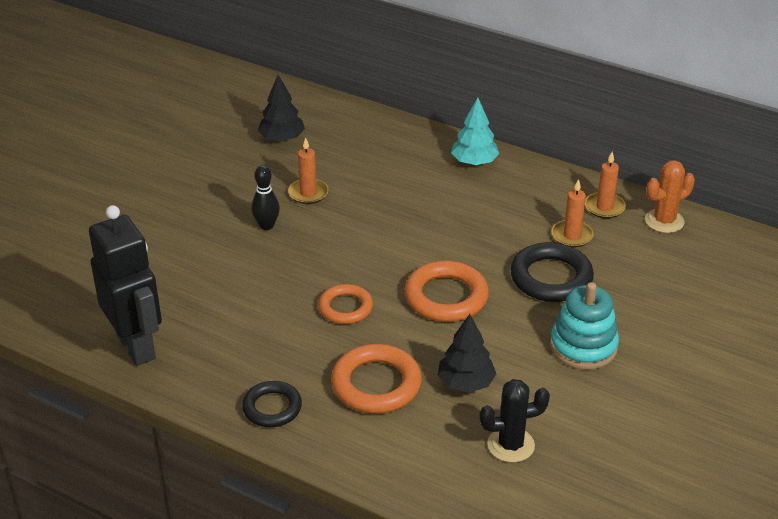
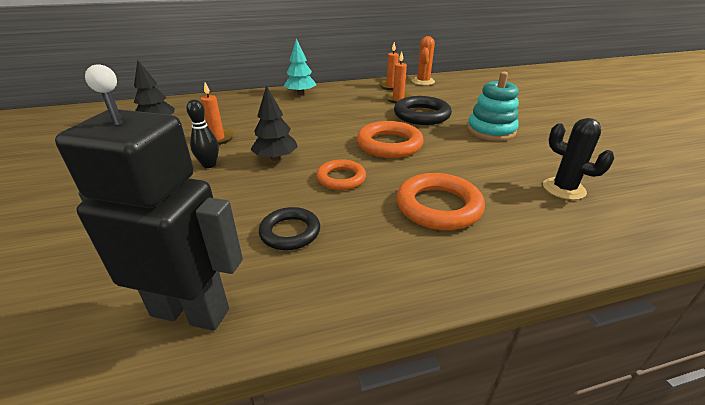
camera: 45 degrees left, 5 degrees down
(272, 408) = (401, 271): black ring -> black ring (290, 232)
(466, 383) = (480, 175): black tree -> black tree (276, 158)
(511, 445) = (563, 189): black cactus -> black cactus turned 75 degrees counterclockwise

